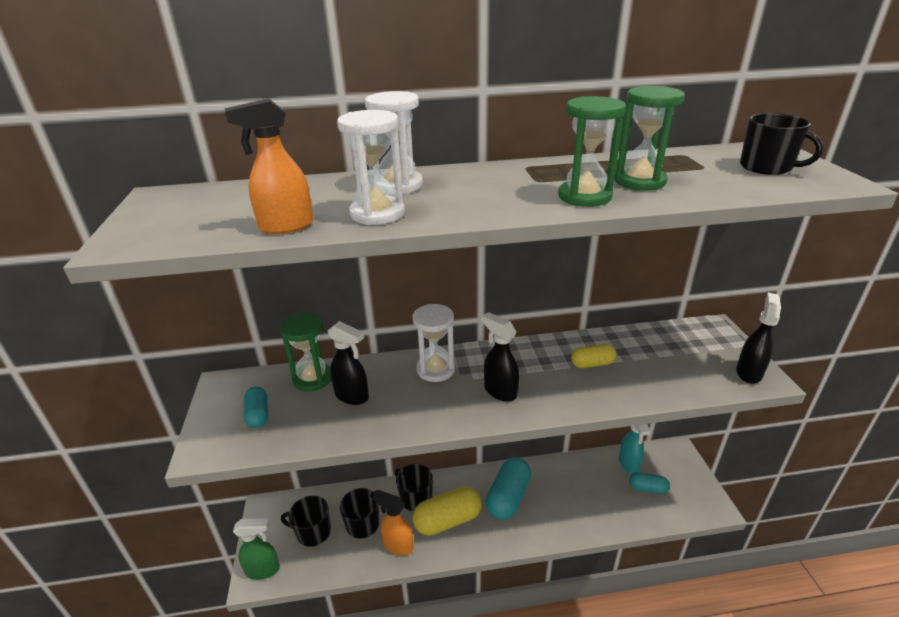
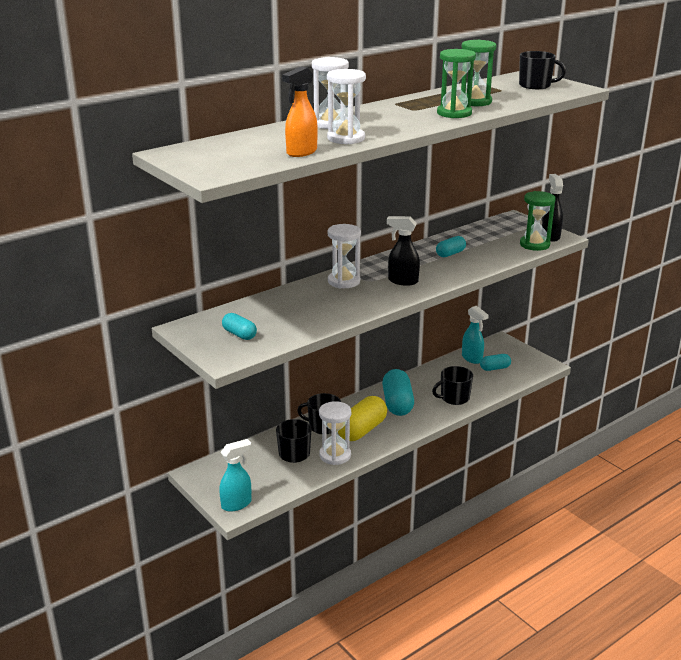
camera: 30 degrees left, 5 degrees down
(263, 569) = (237, 504): green spray bottle -> turquoise spray bottle
(312, 378) = (254, 308): green hourglass -> green hourglass (534, 244)
(313, 532) = (256, 471): black mug -> black mug (454, 398)
(352, 396) = (299, 308): black spray bottle -> none
(397, 545) = (335, 455): orange spray bottle -> white hourglass
(592, 364) = (450, 254): yellow capsule -> turquoise capsule

